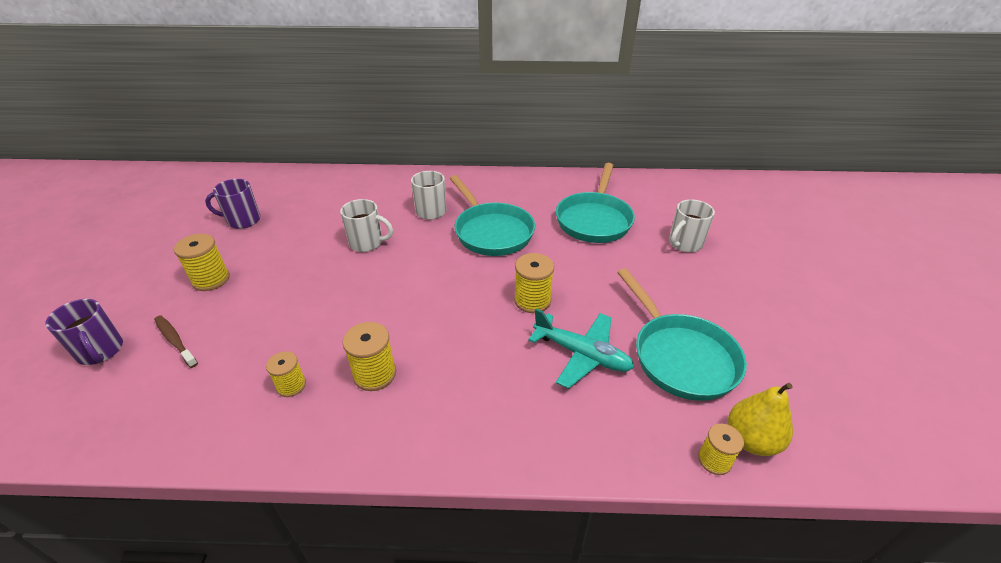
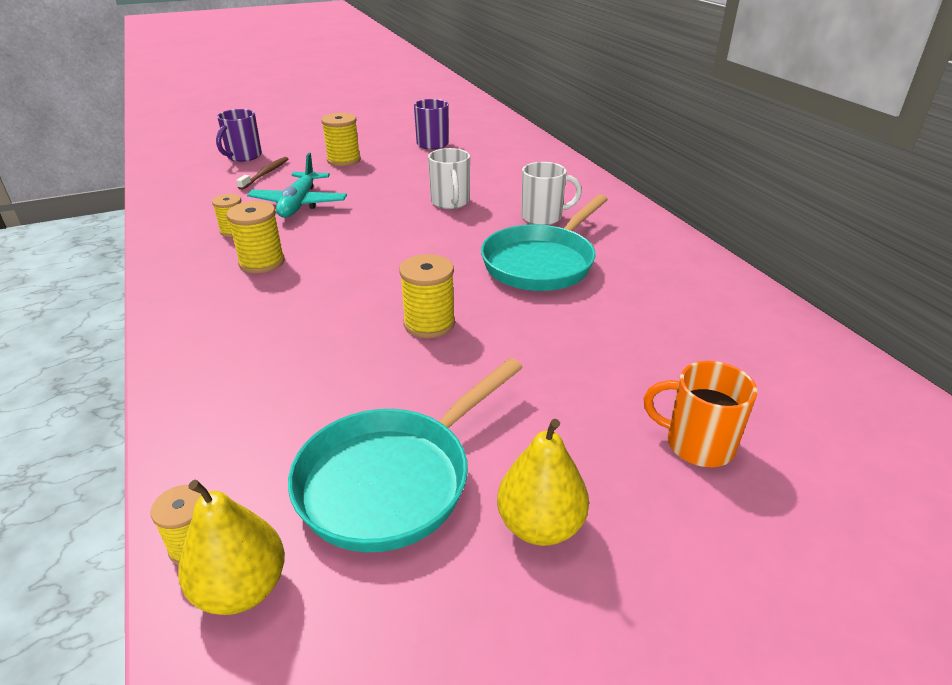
camera: 65 degrees right, 5 degrees down
(582, 354) = (350, 384): turquoise plane -> turquoise plane (299, 204)
(594, 219) = (660, 335): turquoise pan -> none
(684, 244) = (697, 444): white mug -> orange mug
(726, 311) = (540, 526): none -> yellow pear

